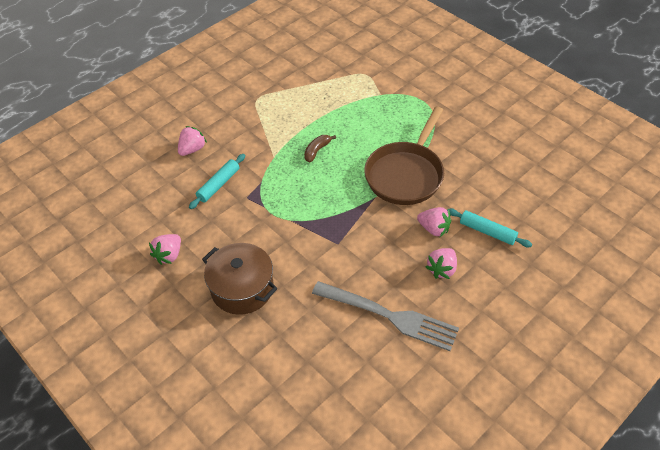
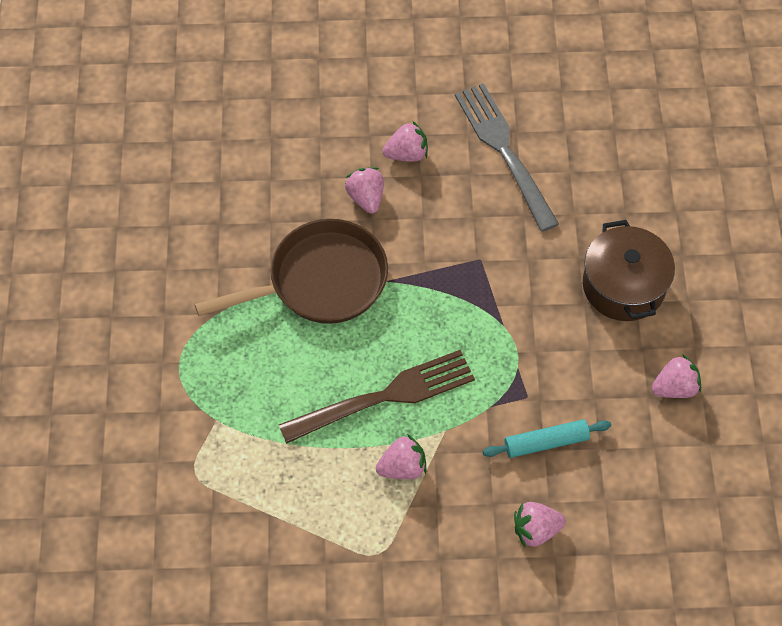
camera: 140 degrees left, 10 degrees up
(278, 131) = (402, 467): none -> pink strawberry
(317, 151) = (385, 396): brown banana -> brown fork
(487, 232) = (318, 154): turquoise rolling pin -> none

